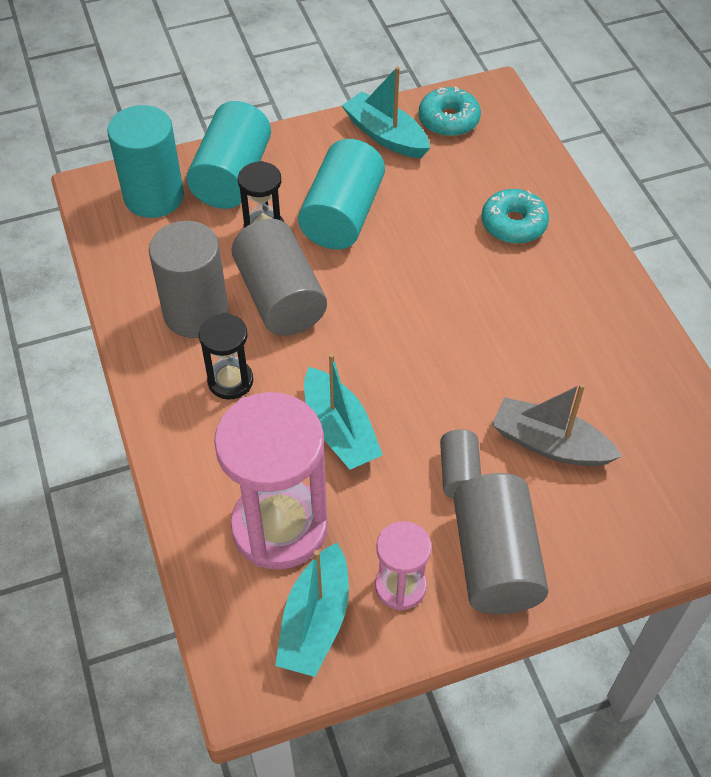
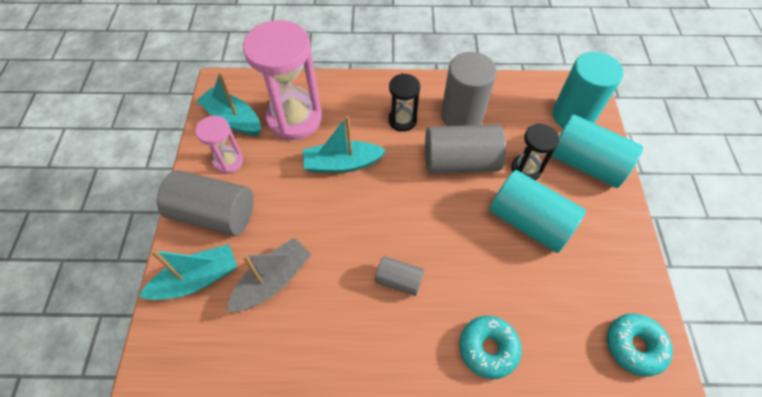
camera: 110 degrees right, 5 degrees up
(386, 136) = (618, 284): turquoise boat -> turquoise boat (197, 279)
(459, 473) = (280, 217): grey cylinder -> grey cylinder (399, 280)

